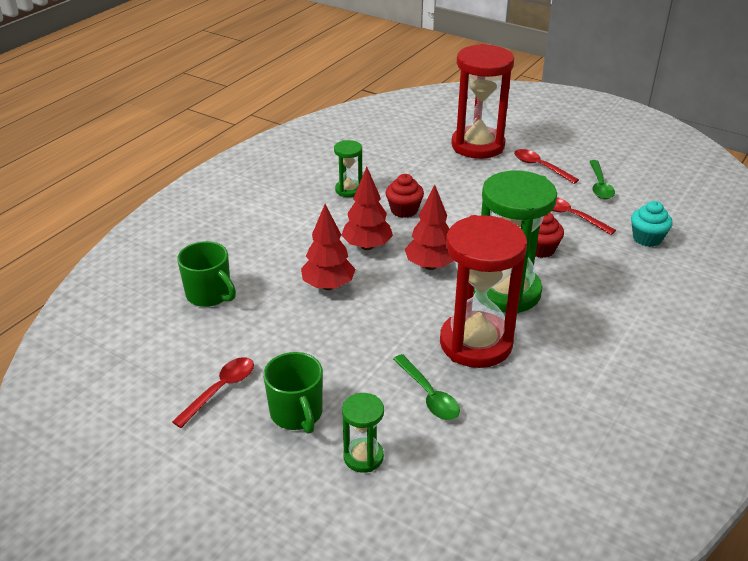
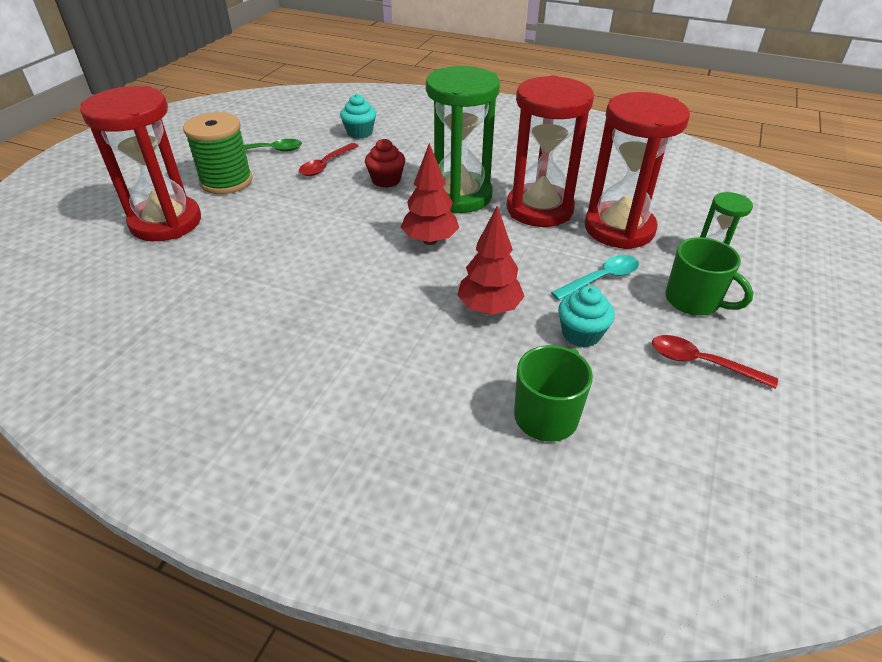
camera: 100 degrees left, 5 degrees up
(281, 329) = (581, 334): none -> turquoise cupcake
(297, 414) = (693, 301): green mug -> green mug turned 75 degrees clockwise
(348, 359) = (601, 279): none -> turquoise spoon
(349, 190) = (270, 319): green hourglass -> none
(367, 246) = (402, 288): red tree -> none
(404, 210) = (320, 267): red cupcake -> none
(429, 395) = (619, 229): green spoon -> red hourglass
(540, 167) = (226, 181): red spoon -> green spool

